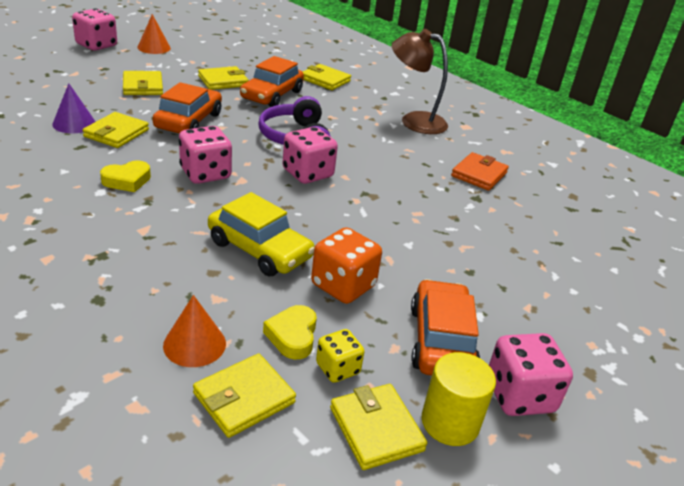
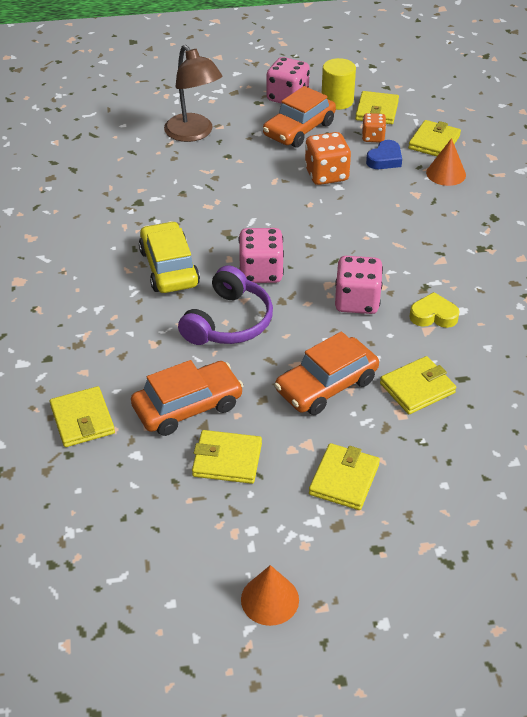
camera: 140 degrees left, 10 degrees up
(74, 123) = (458, 420): purple cone -> none
(96, 45) = (362, 637): pink dice -> none
(244, 398) = (434, 142): yellow wallet -> yellow wallet turned 60 degrees counterclockwise
(259, 250) = (363, 216): yellow car -> yellow car (169, 268)
(292, 336) = (385, 159): yellow heart -> blue heart
(337, 368) = (373, 137): yellow dice -> orange dice
(414, 121) = (66, 306): brown lamp -> brown lamp (194, 134)
(479, 174) = (100, 222): orange wallet -> none

